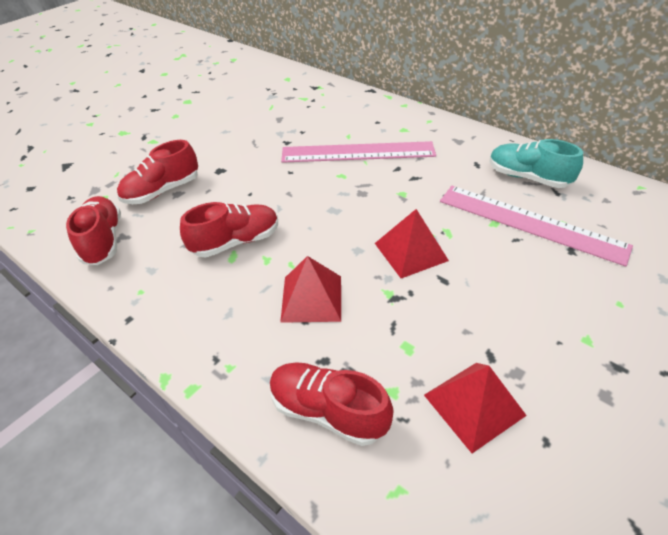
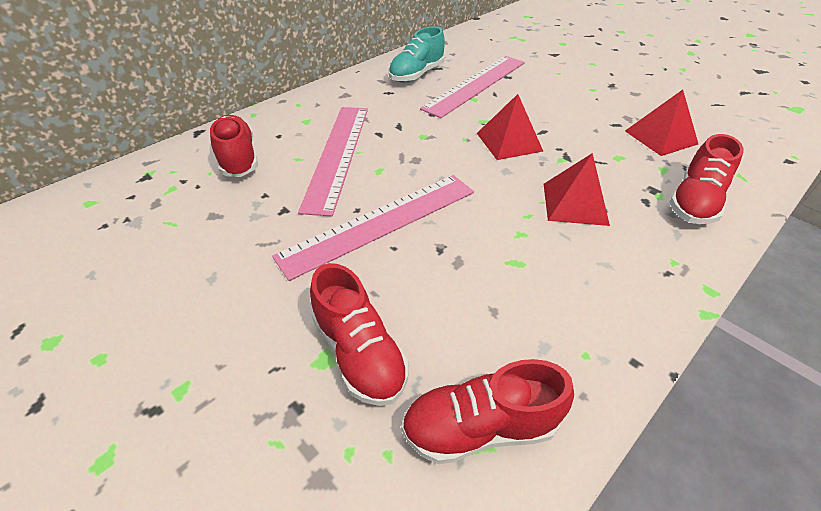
camera: 85 degrees left, 0 degrees up
(236, 242) = (490, 259): red shoe -> red shoe (238, 159)
(276, 184) = (380, 223): none -> pink ruler

